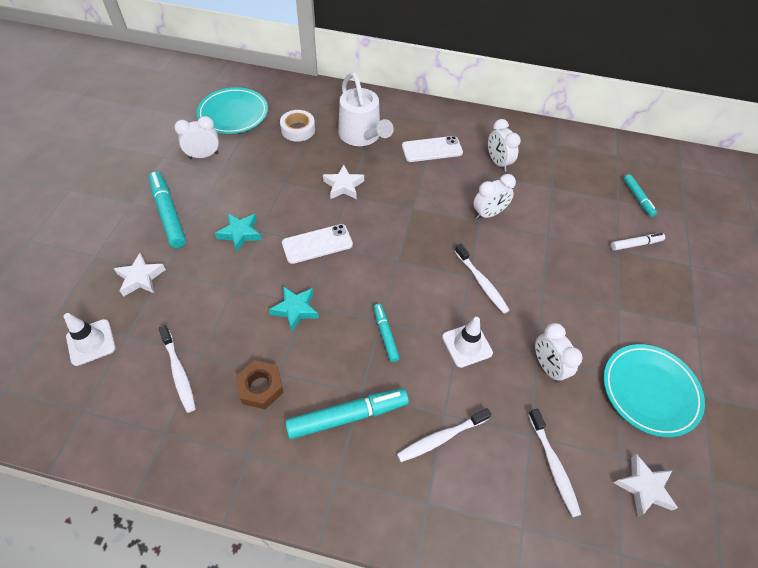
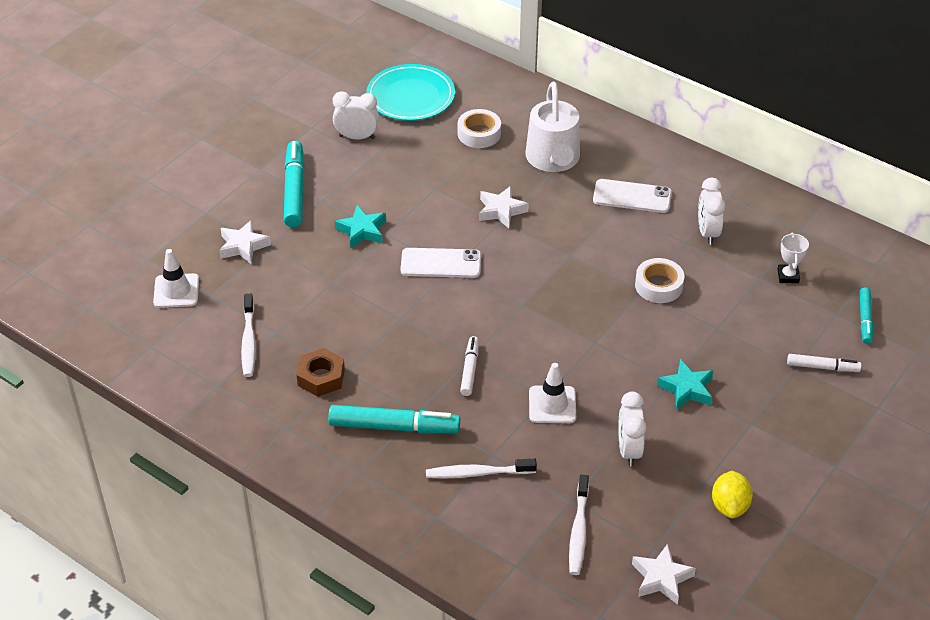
camera: 25 degrees right, 10 degrees down
(295, 309) = (387, 320): turquoise star -> turquoise star (686, 389)
(385, 334) = (470, 370): turquoise marker -> white marker
(481, 282) = (605, 352): white toothbrush -> none
(488, 214) = (658, 286): white clock -> white tape
(569, 180) = (788, 276): none -> white trophy
(650, 391) = (729, 506): turquoise plate -> yellow lemon

